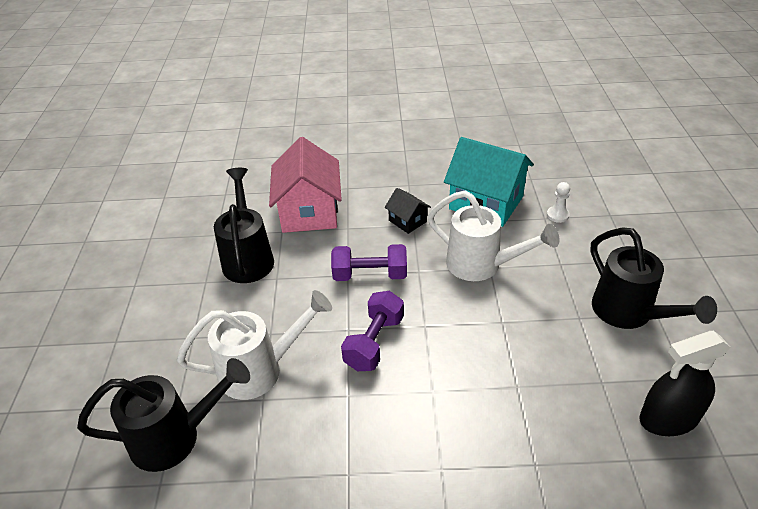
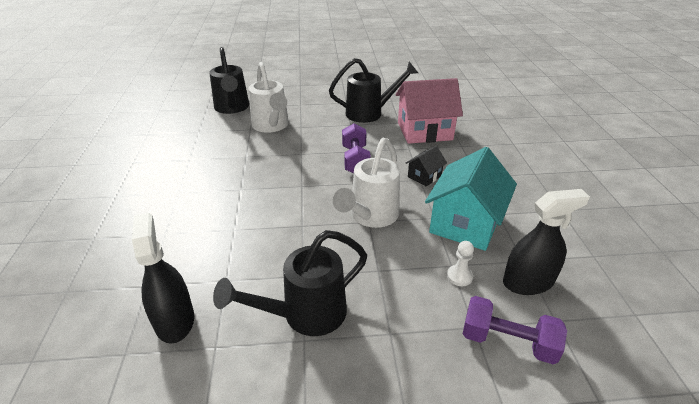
camera: 85 degrees right, 5 degrees down
(374, 342) = (288, 164): purple dumbbell -> purple dumbbell (508, 342)
(555, 181) = (528, 282): none -> black spray bottle

